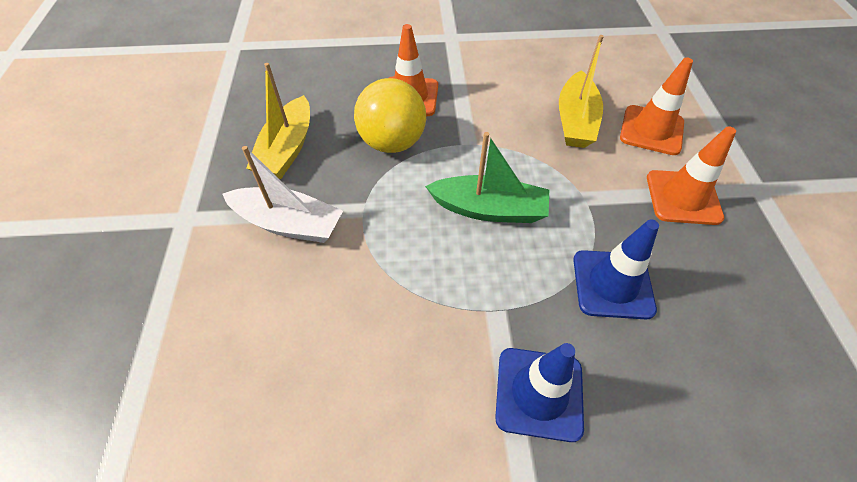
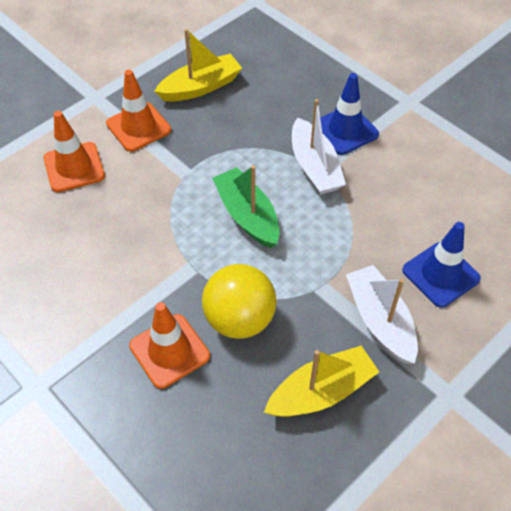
camera: 130 degrees left, 0 degrees up
(504, 309) = (314, 167): none -> white boat
(575, 121) = (101, 215): yellow boat -> yellow boat (200, 87)
(612, 284) = (247, 131): blue traffic cone -> blue traffic cone (440, 274)

